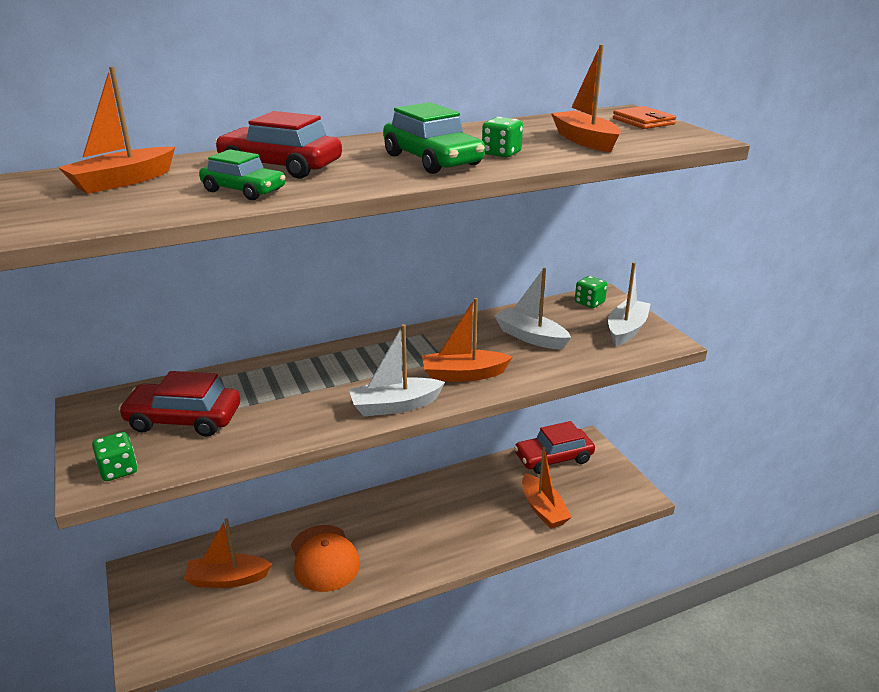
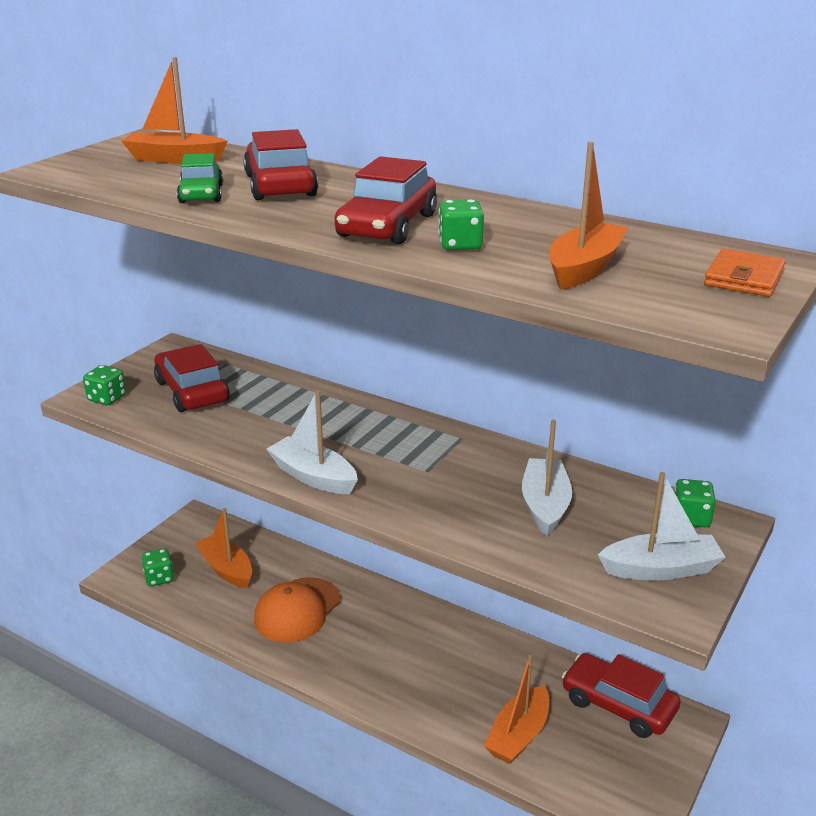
camera: 55 degrees right, 0 degrees up
(184, 629) = (159, 578): none -> green dice
(432, 160) = (387, 225): green car -> red car
(463, 375) = (412, 492): orange boat -> none

